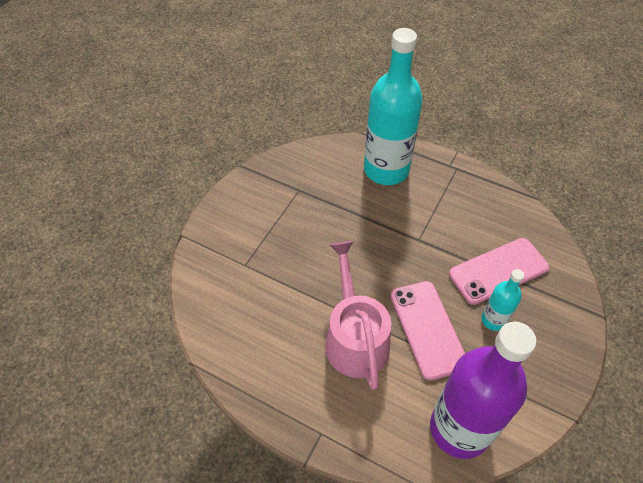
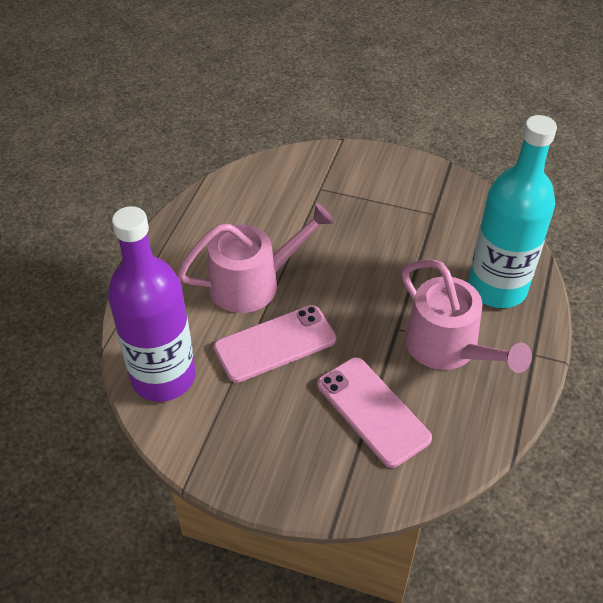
camera: 80 degrees right, 5 degrees down
(440, 212) = (447, 347): none -> pink watering can
(493, 320) = (300, 406): turquoise bottle -> none

